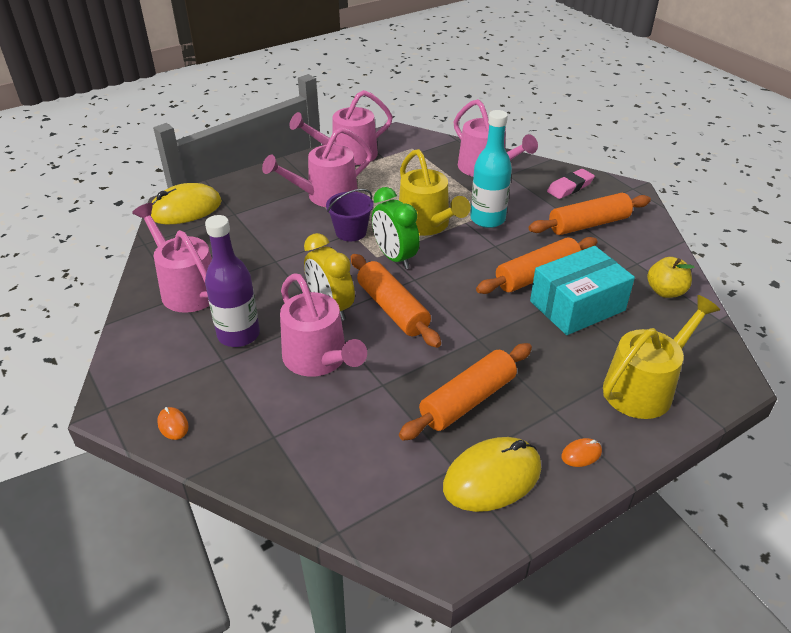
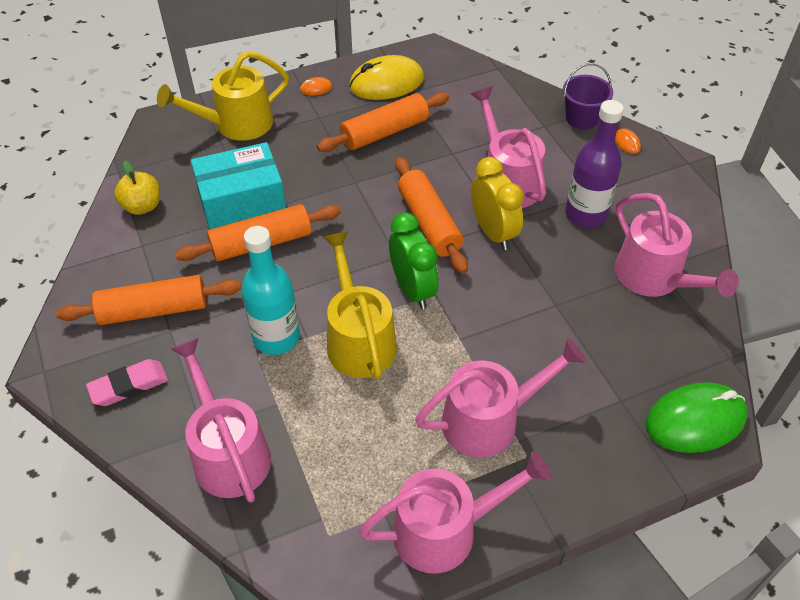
camera: 170 degrees left, 10 degrees up
(185, 209) = (695, 420): yellow mouse -> green mouse
(351, 232) = (460, 339): purple bucket -> purple bucket (582, 118)

